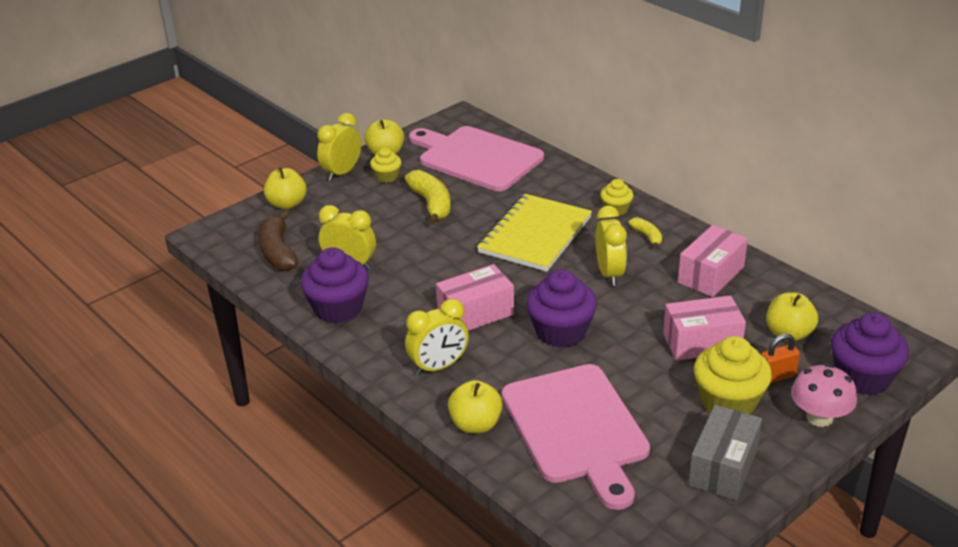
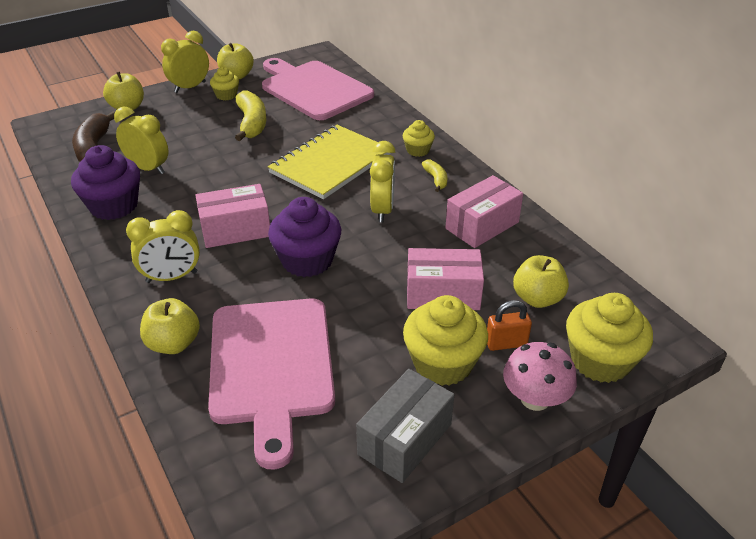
camera: 10 degrees right, 5 degrees up
(863, 377) = (600, 360): purple cupcake -> yellow cupcake

